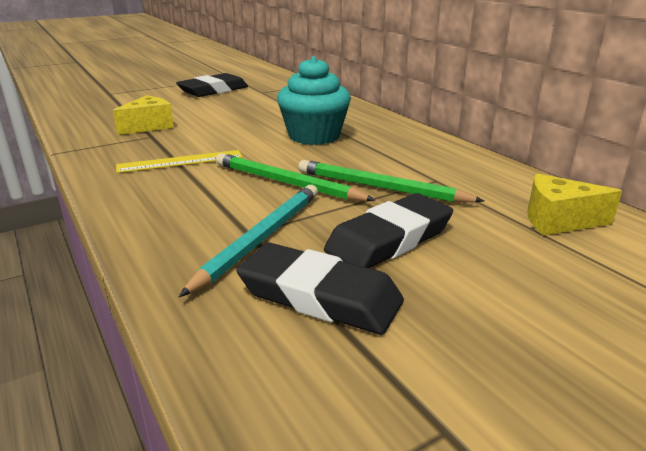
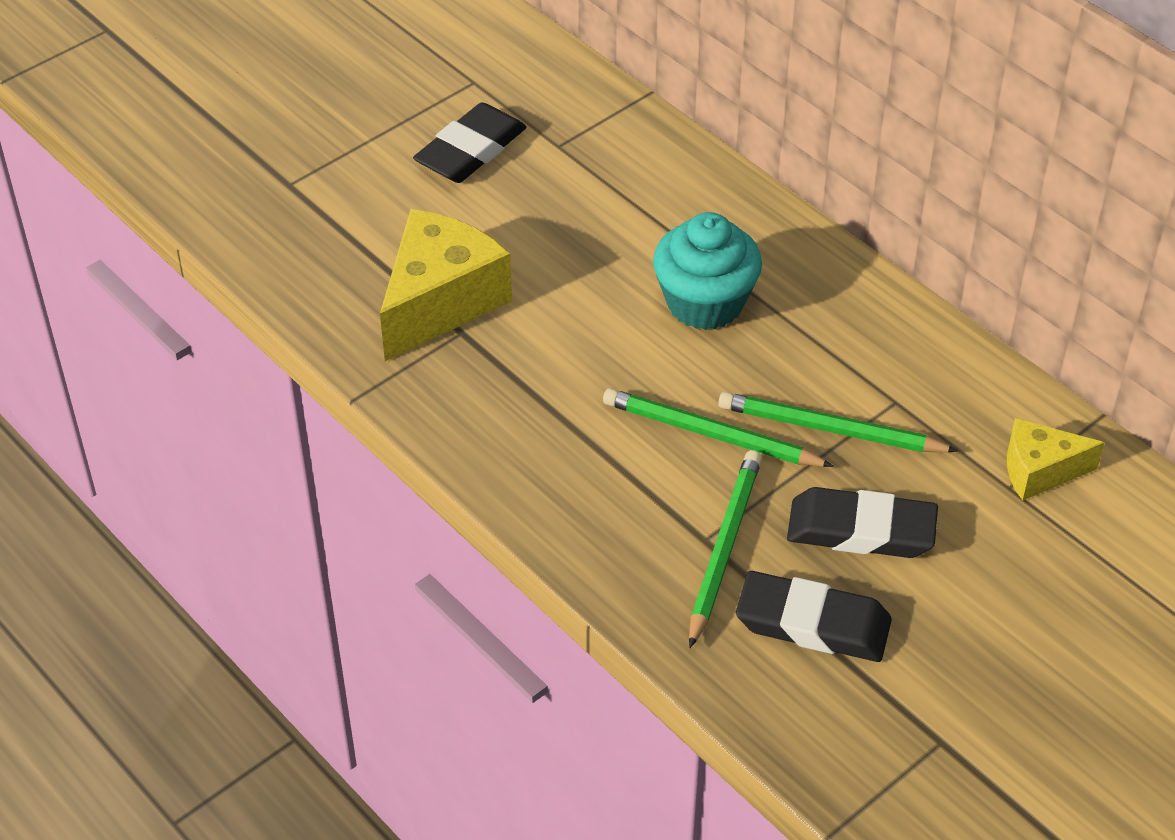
camera: 10 degrees left, 20 degrees up
(149, 126) = (440, 302): yellow cheese -> yellow cheese, size x1.75
(180, 161) = (547, 400): yellow ruler -> none
(260, 239) = (724, 549): turquoise pencil -> green pencil
(389, 239) = (861, 530): black eraser -> black eraser turned 60 degrees clockwise

